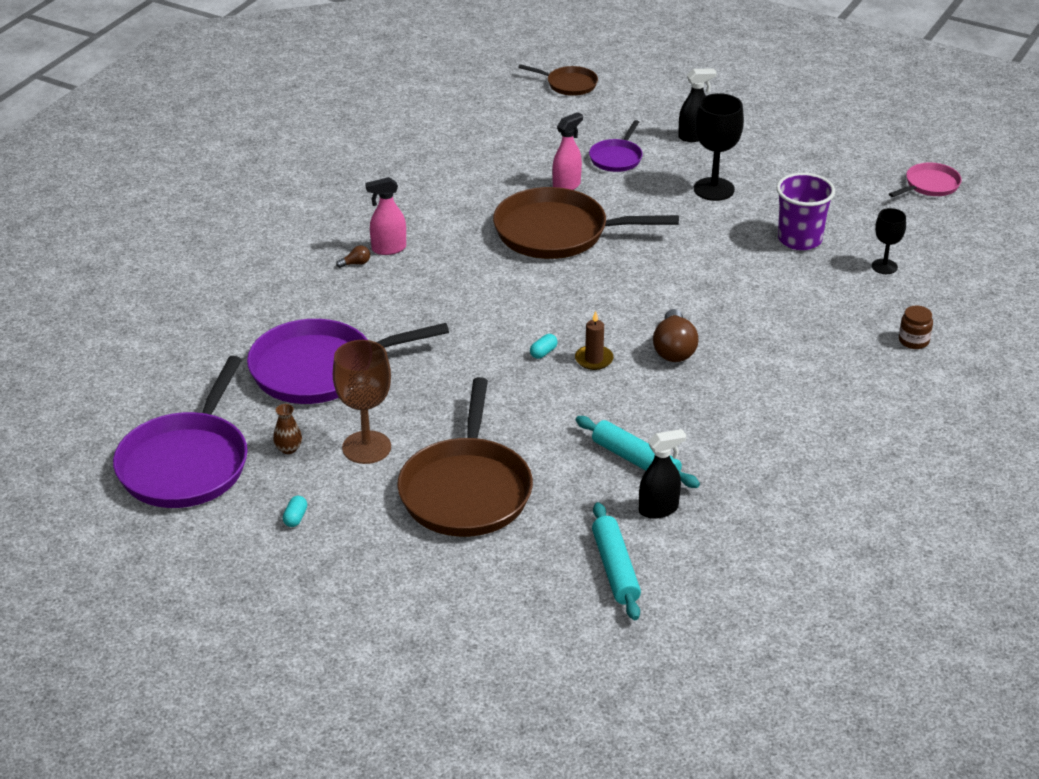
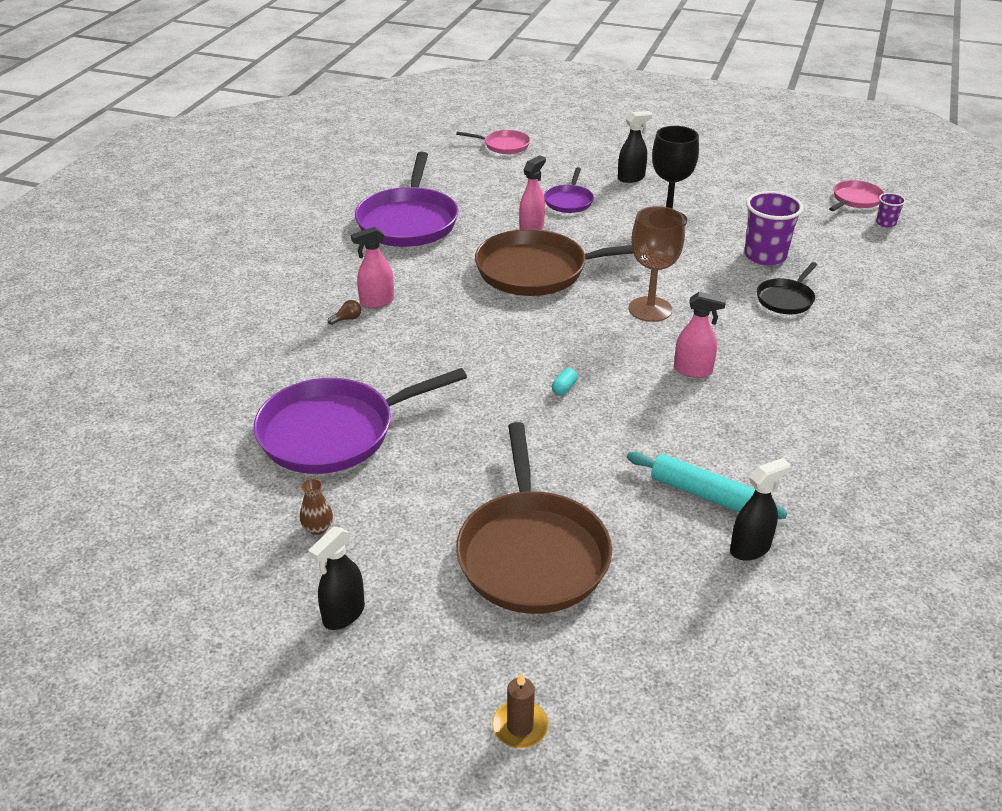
camera: 10 degrees left, 0 degrees up
(186, 464) = (201, 562): purple pan -> purple pan (408, 222)
(295, 518) = (343, 614): turquoise capsule -> black spray bottle
(366, 447) = (406, 515): brown goblet -> brown goblet (650, 309)
(569, 84) = (504, 145): brown pan -> pink pan
(594, 359) = (617, 390): brown candle -> brown candle (520, 726)
(615, 569) = (732, 629): turquoise rolling pin -> none
(674, 349) = (693, 370): brown light bulb -> pink spray bottle
(799, 288) = (786, 299): none -> black pan
(884, 266) = (853, 272): black goblet -> none
(913, 341) = (916, 337): brown jar -> none
(949, 215) = (886, 223): none -> purple cup

